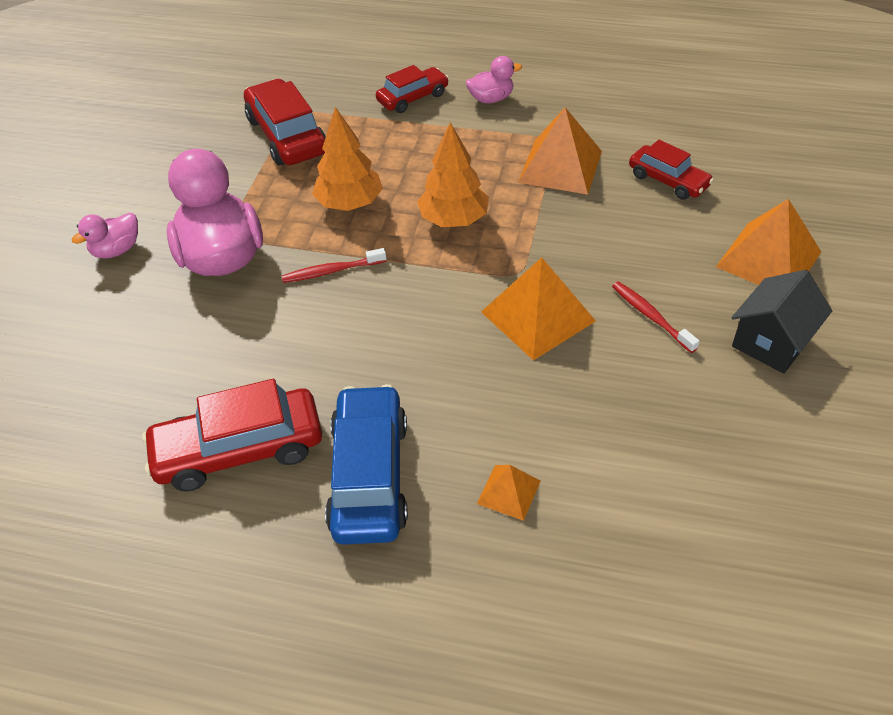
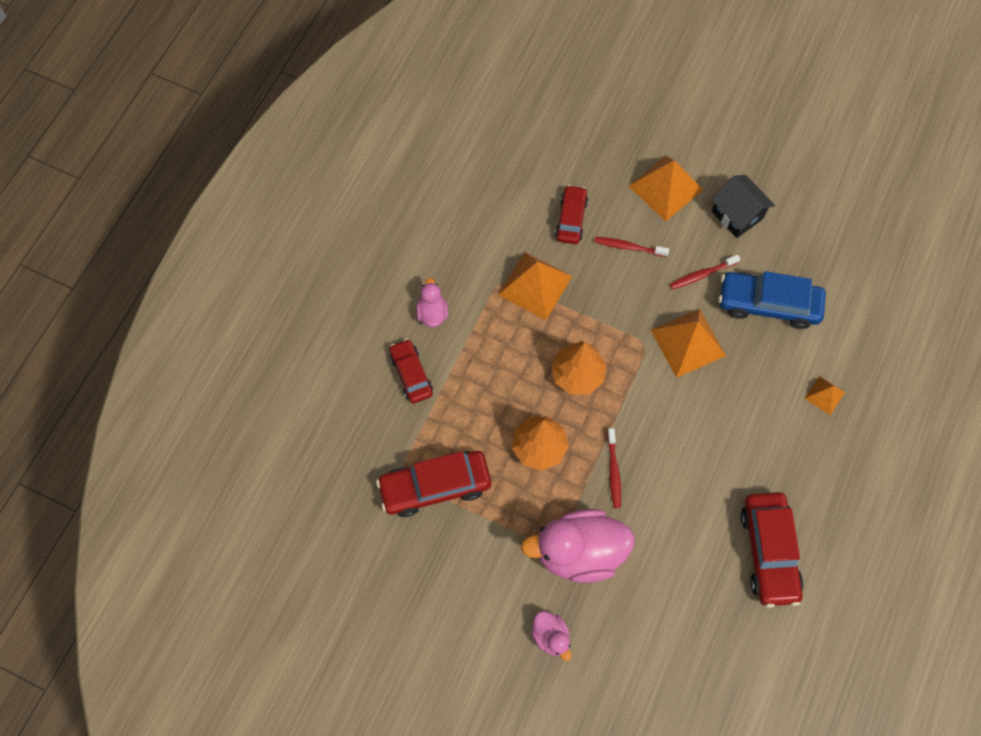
camera: 80 degrees left, 20 degrees up
(369, 475) = (801, 473): blue car -> blue car (768, 304)
(655, 237) = (629, 247): none -> red toothbrush
(668, 181) = (571, 219): red car -> red car turned 45 degrees counterclockwise

